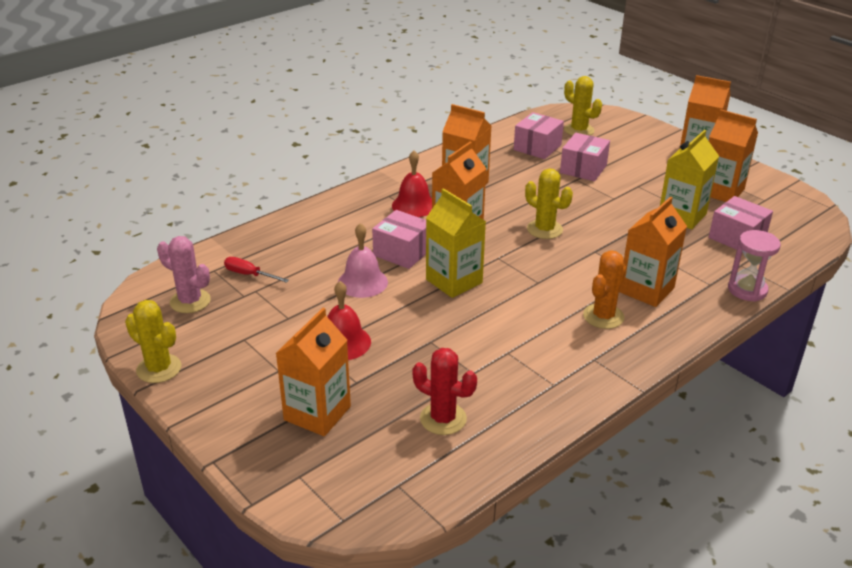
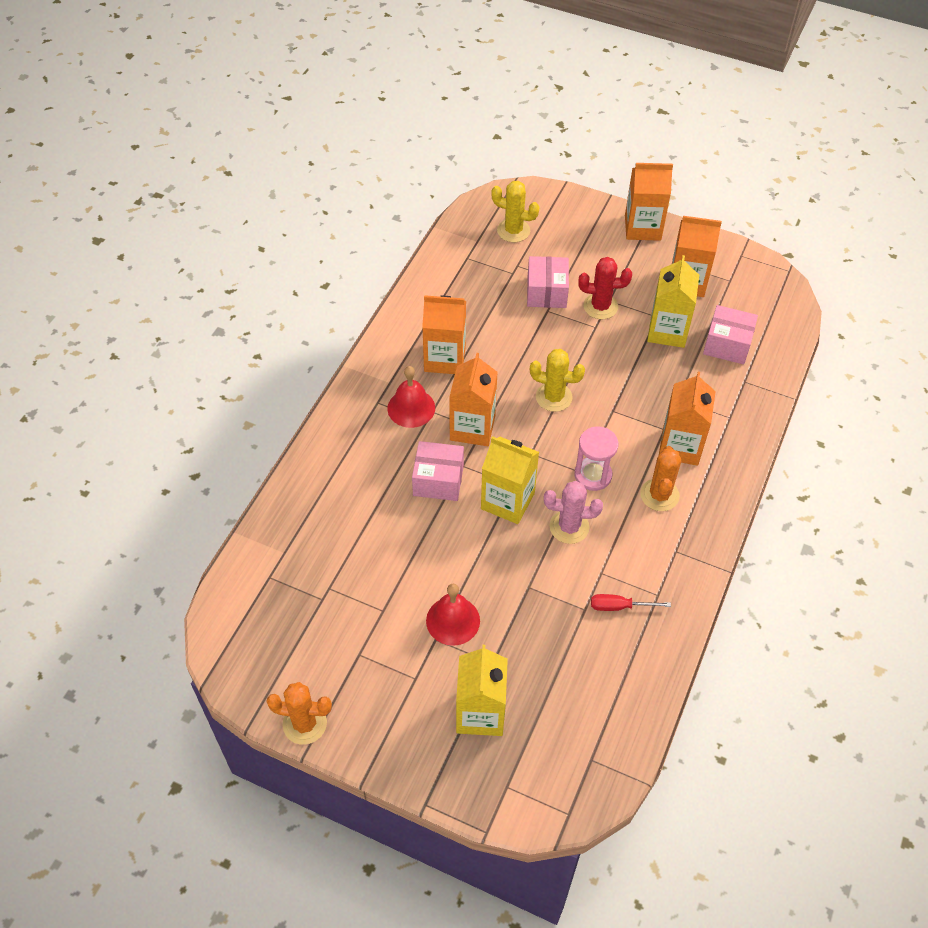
camera: 25 degrees left, 20 degrees up
(159, 369) = (304, 723): yellow cactus -> orange cactus
(190, 301) = (275, 628): pink cactus -> pink cactus (569, 527)
(249, 275) = (309, 569): red screwdriver -> red screwdriver (619, 606)
(317, 413) = (480, 713): orange carton -> yellow carton
(362, 282) = (424, 536): pink bell -> none
(443, 419) = (588, 673): red cactus -> red cactus (600, 306)
(537, 147) = (486, 273): pink box -> none
(747, 290) = (762, 413): pink hourglass -> pink hourglass (593, 475)

